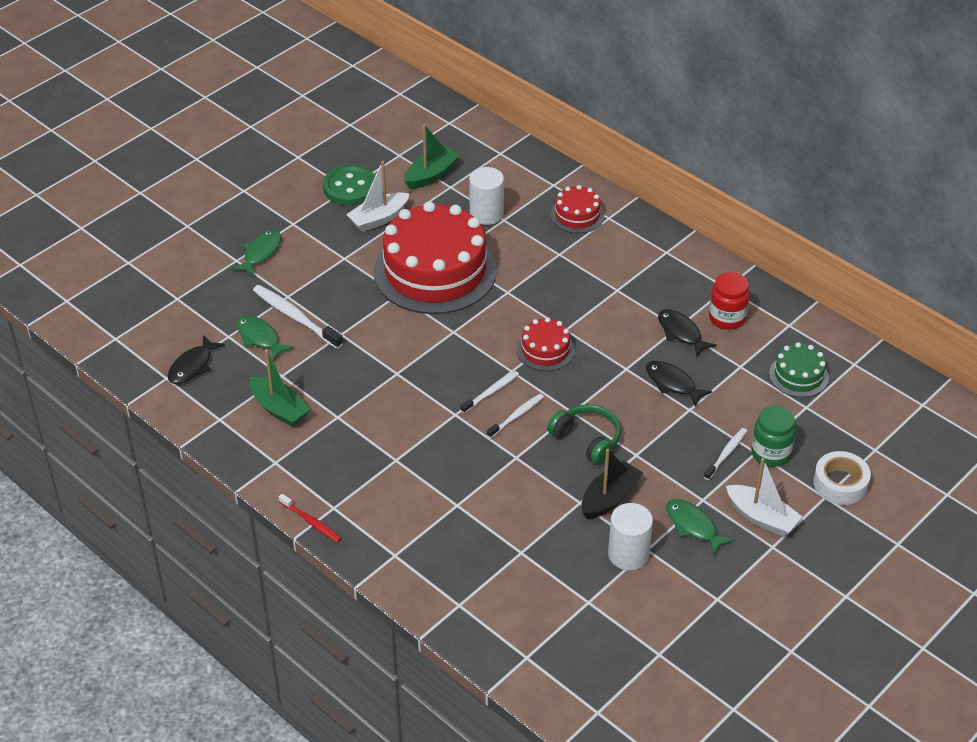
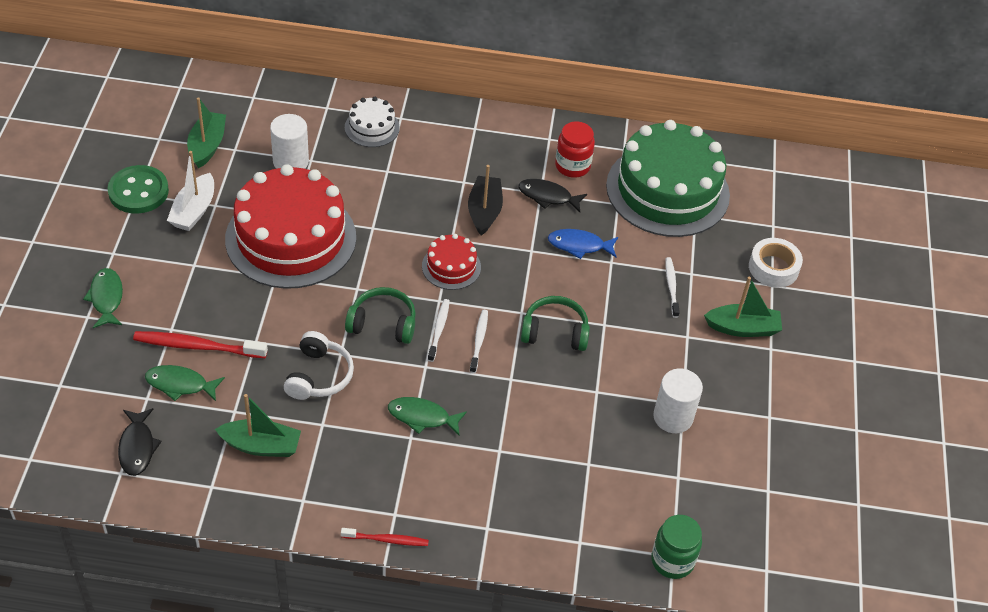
camera: 40 degrees left, 5 degrees up
(295, 317) = (198, 346): white toothbrush -> red toothbrush
(366, 381) = (319, 376): none -> white headphones
(450, 367) = (383, 323): none -> green headphones
(577, 215) = (372, 127): red cake -> white cake
(609, 498) = (617, 375): black boat -> black boat (484, 211)
(672, 383) = (579, 245): black fish -> blue fish
(693, 526) = (700, 364): green fish -> green fish (422, 417)
(761, 517) = (742, 328): white boat -> green boat
(770, 453) = (703, 269): green jar -> green jar (672, 561)
(798, 375) = (667, 190): green cake -> green cake, size x2.21

